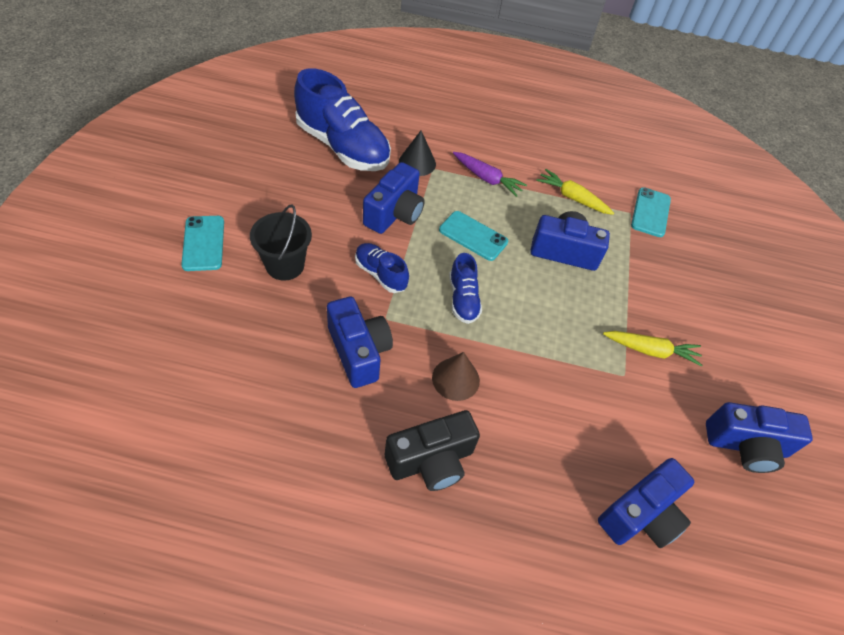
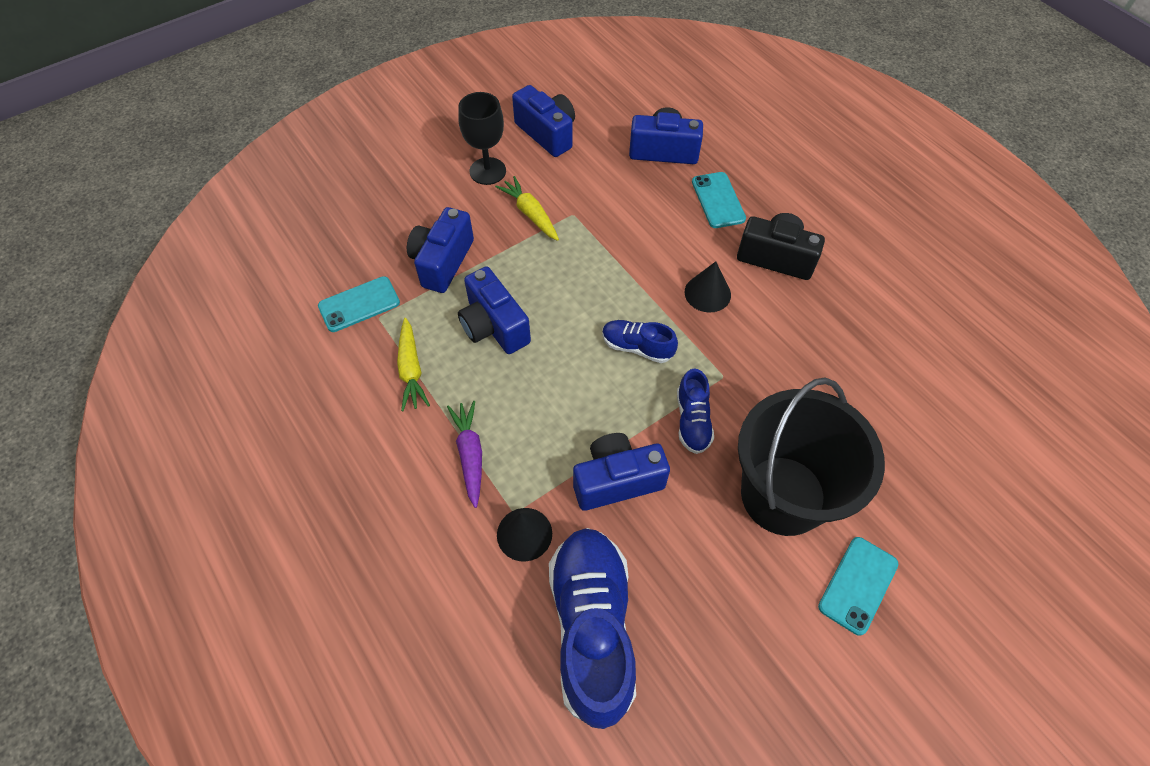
camera: 130 degrees left, 5 degrees up
(285, 265) = (783, 495): black bucket -> black bucket, size x1.81
(358, 351) = (771, 363): blue camera -> blue camera (442, 262)
(455, 379) = (707, 293): brown cone -> black cone
(463, 299) = (637, 347): blue shoe -> blue shoe turned 105 degrees counterclockwise
(473, 236) = (562, 399): turquoise phone -> turquoise phone (718, 200)
(728, 365) = (487, 171): none -> black goblet

